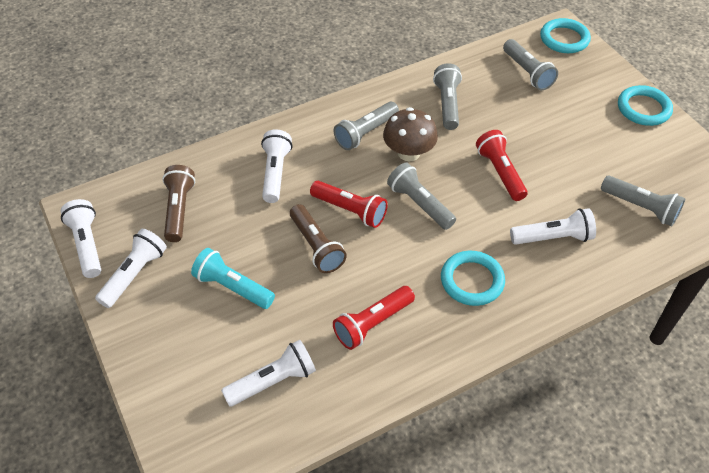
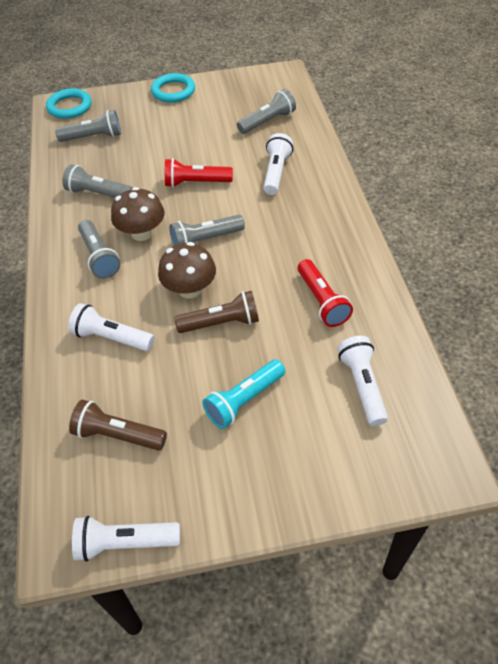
camera: 70 degrees left, 0 degrees up
(134, 275) = (192, 493): white flashlight -> none
(350, 210) = (190, 289): red flashlight -> brown mushroom
(472, 280) = (300, 228): turquoise ring -> none

